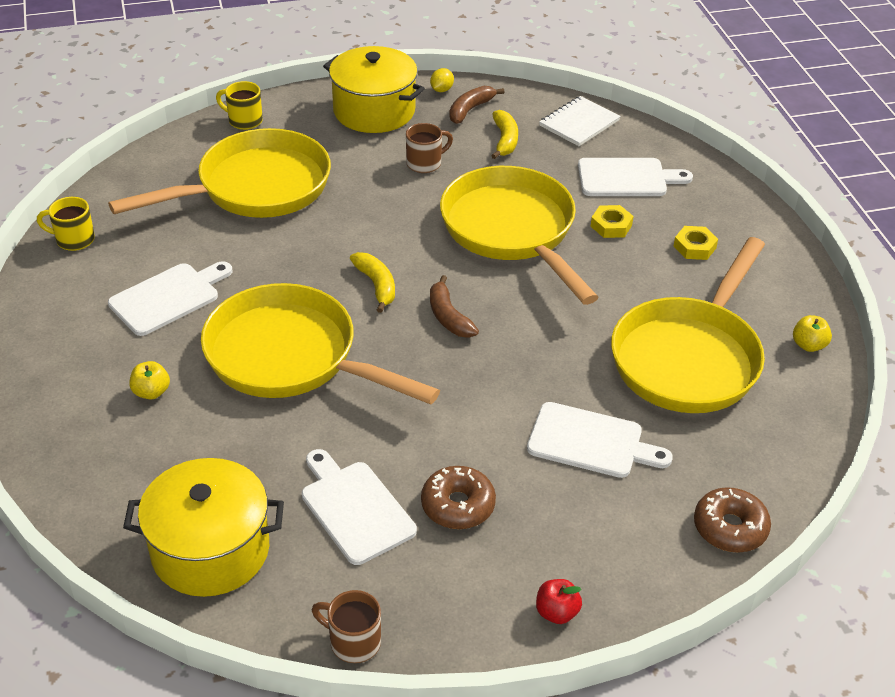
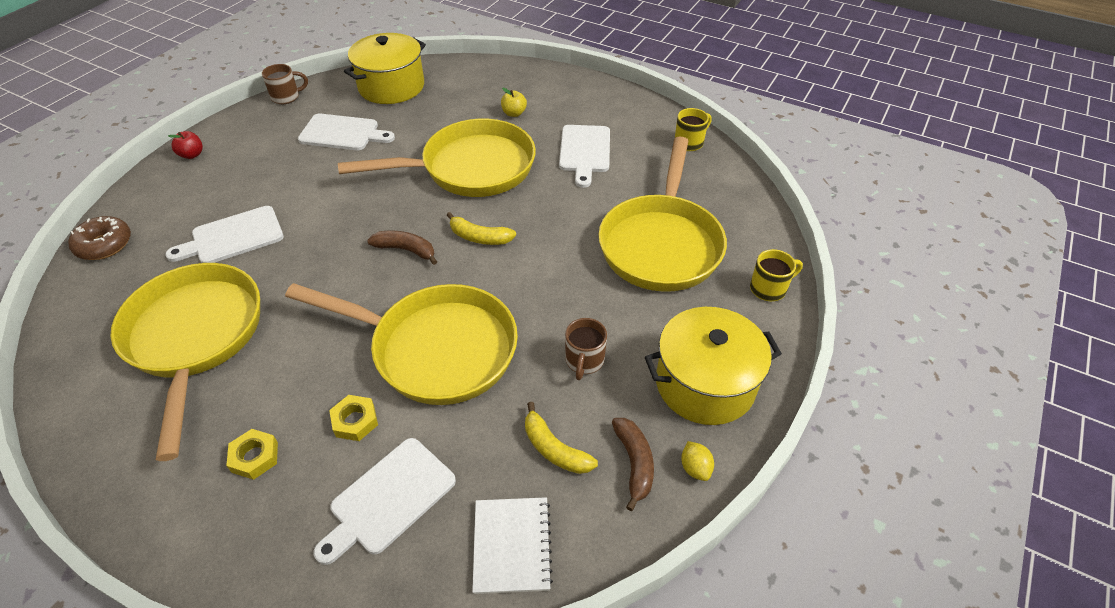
camera: 135 degrees right, 5 degrees up
(458, 505) = (288, 163): brown donut -> none
(808, 345) = (86, 421): yellow apple -> none

